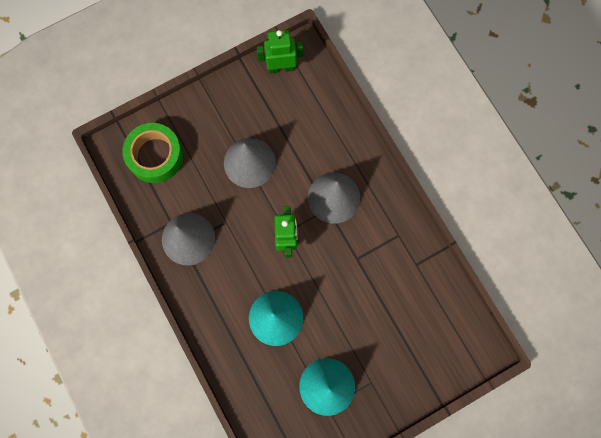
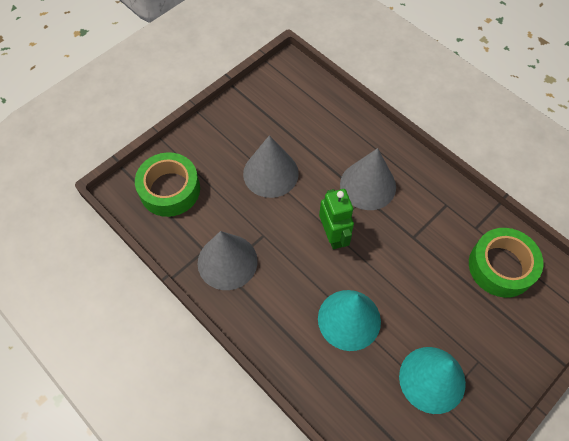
camera: 15 degrees left, 15 degrees down
(281, 67) = (275, 84): green robot -> none
(424, 306) = (501, 266): none -> green tape

